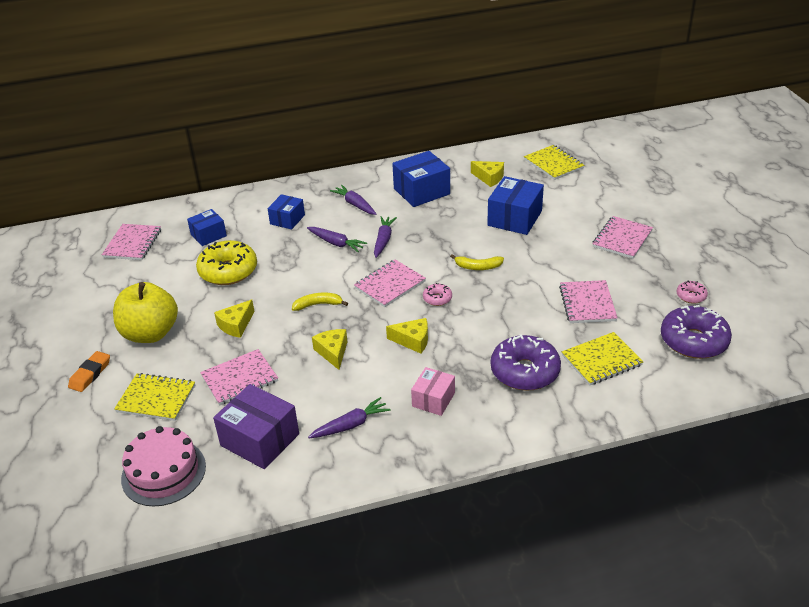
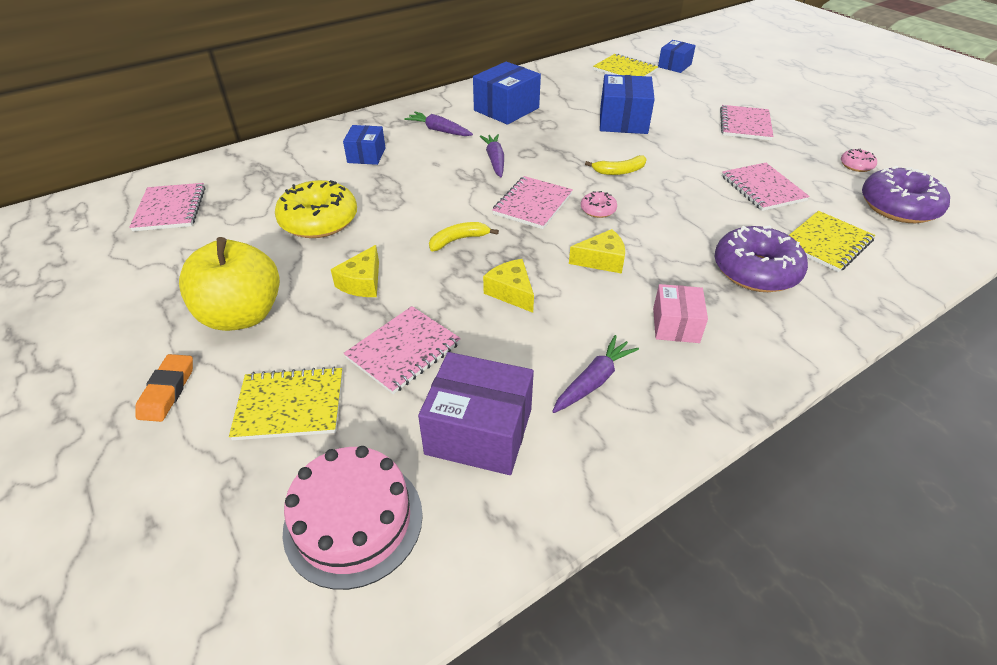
camera: 20 degrees left, 5 degrees up
(208, 235) = (272, 185): blue box -> blue box (674, 65)
(336, 243) = (440, 171): purple carrot -> none
(489, 178) = (569, 89): yellow cheese -> none

